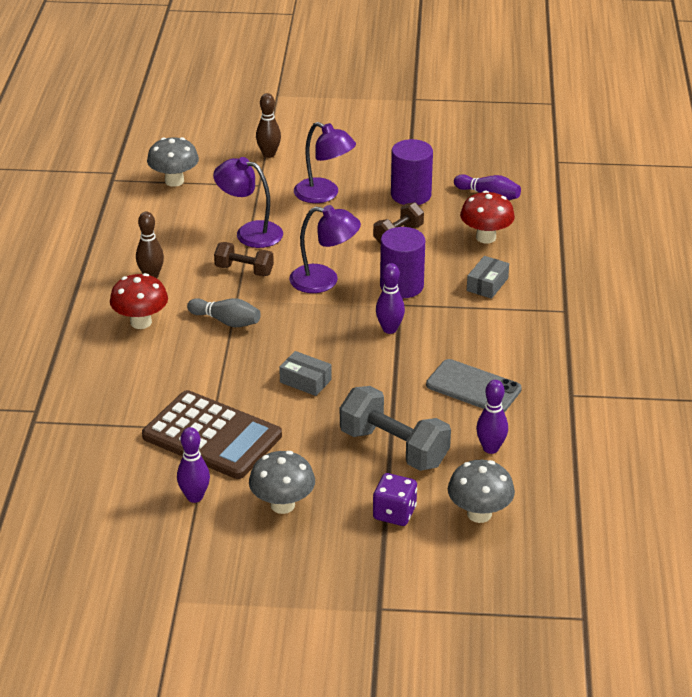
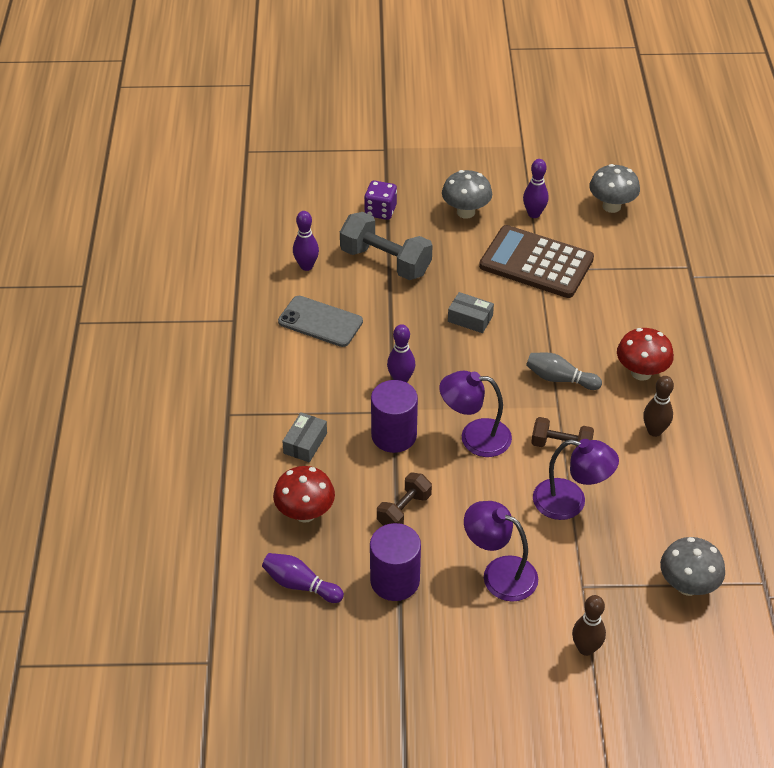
camera: 175 degrees right, 10 degrees up
(479, 514) = (316, 214): grey mushroom -> grey mushroom (611, 206)

